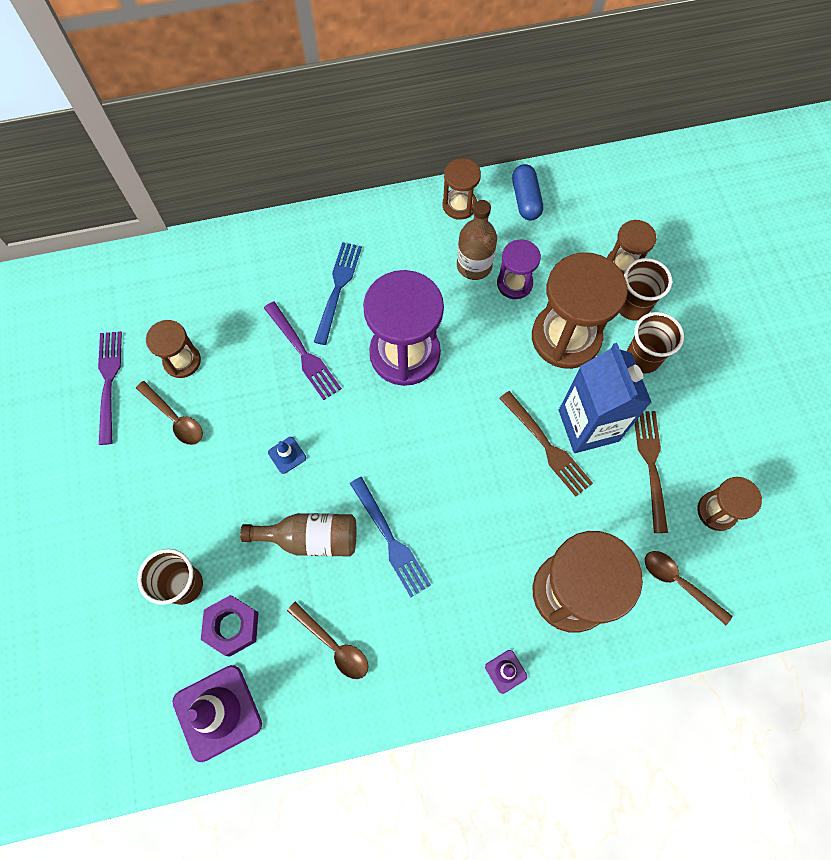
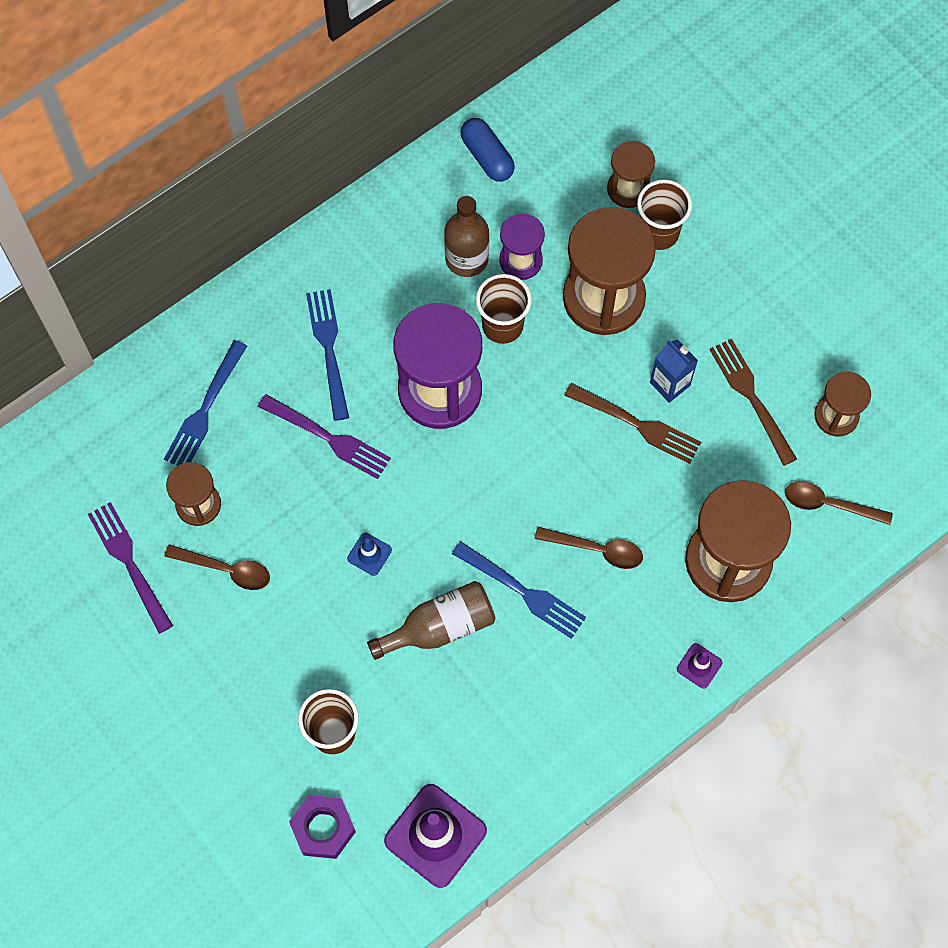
camera: 25 degrees left, 0 degrees up
(225, 294) = (205, 409): none -> blue fork
(232, 626) = (405, 749): purple nut -> purple nut (323, 828)
(333, 645) = (517, 719): brown spoon -> brown spoon (596, 549)
(459, 205) = (416, 194): brown hourglass -> none
(588, 425) = (670, 384): blue carton -> blue carton, size x0.53
(642, 358) = (694, 286): brown cup -> brown cup (502, 326)

